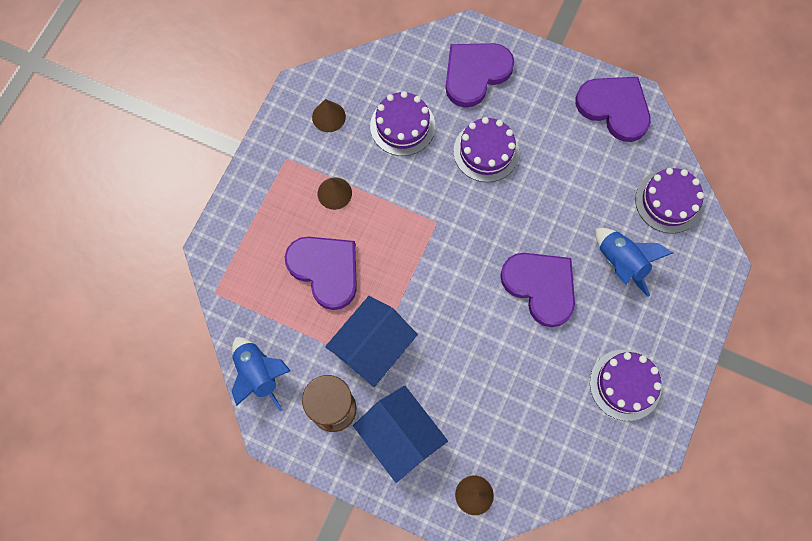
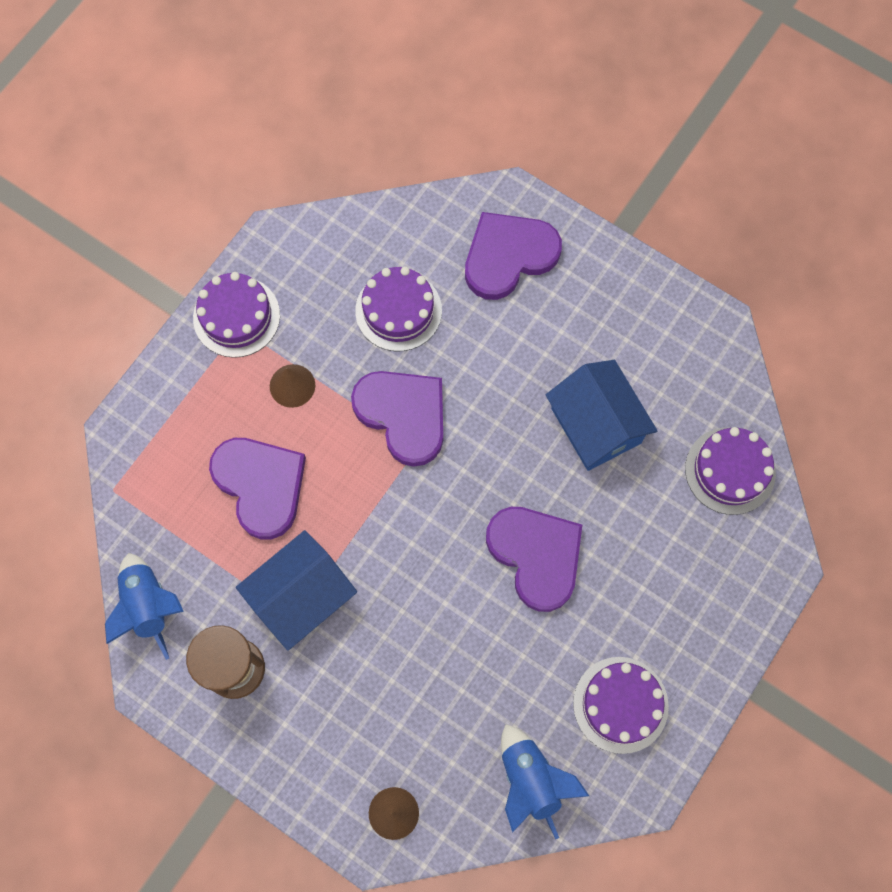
camera: 10 degrees right, 0 degrees up
(328, 117) = (304, 282): brown cone -> none
(400, 436) = (314, 719): blue house -> blue house (596, 425)
(486, 151) = (501, 363): purple cake -> purple cake (236, 316)
(614, 108) = (684, 332): purple heart -> purple heart (403, 415)
(621, 263) = (649, 542): blue rocket -> blue rocket (530, 780)

